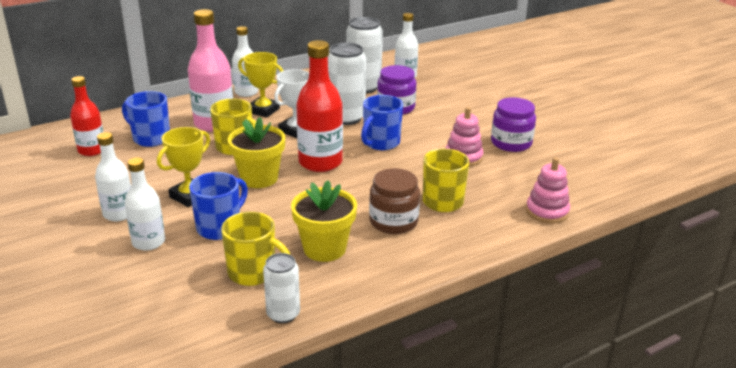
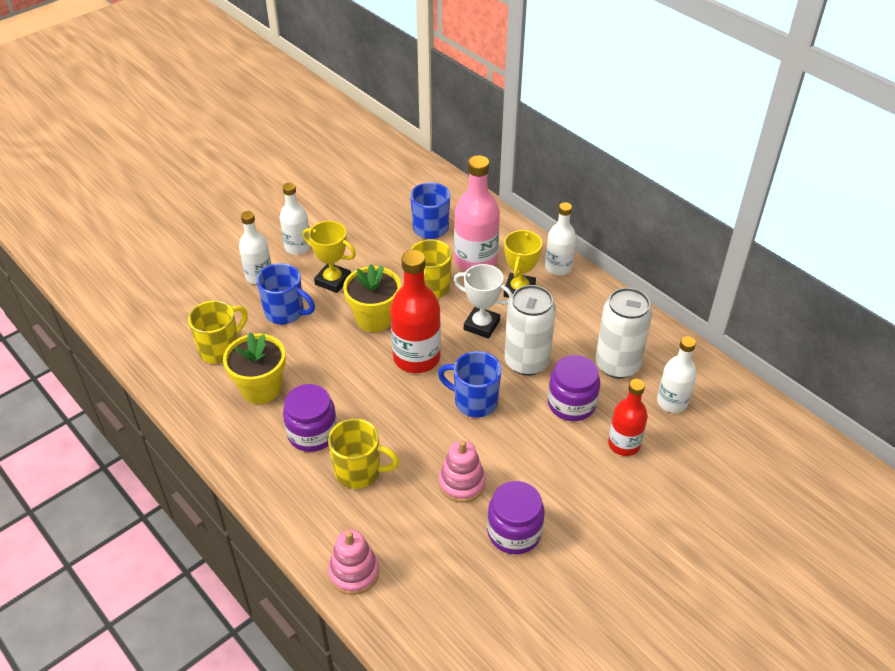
camera: 80 degrees right, 15 degrees up
(92, 150) = (398, 199): red bottle -> red bottle (624, 444)
(253, 273) = (221, 349): yellow mug -> yellow mug turned 150 degrees counterclockwise
(283, 314) = (167, 379): white can -> none
(393, 222) = (312, 433): brown jar -> purple jar

